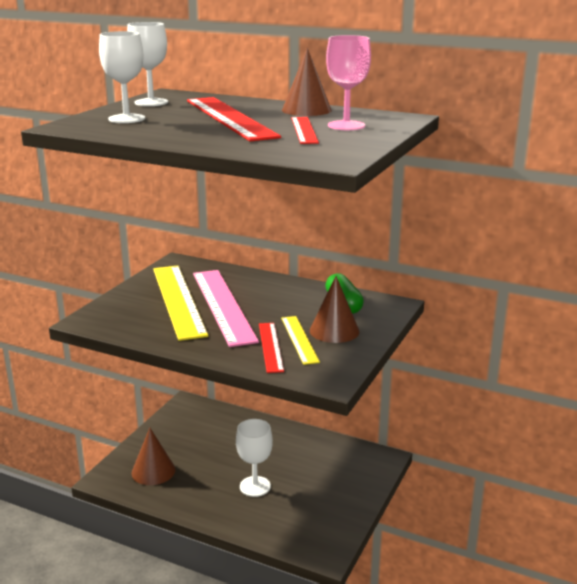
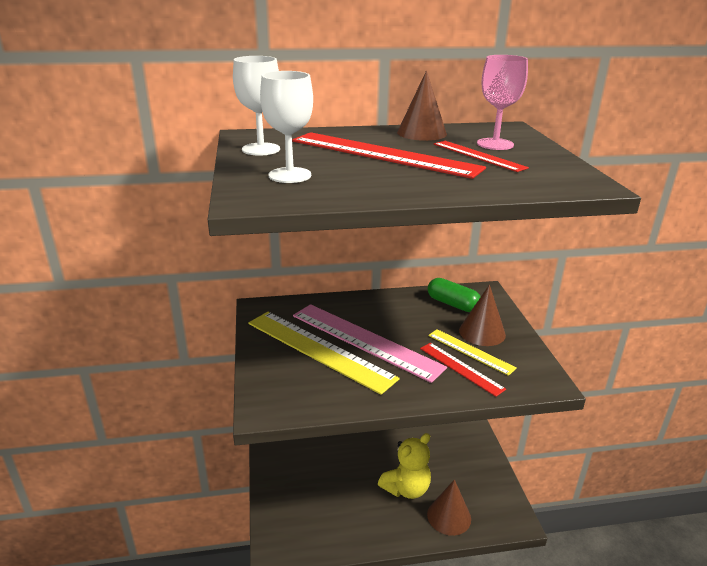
camera: 35 degrees left, 5 degrees up
(153, 471) = (310, 519): brown cone -> brown cone (449, 516)
(255, 486) = (406, 488): white goblet -> yellow teddy bear

